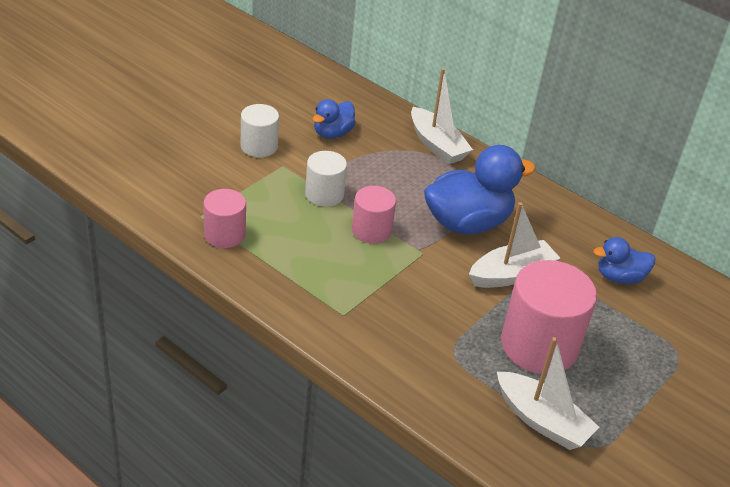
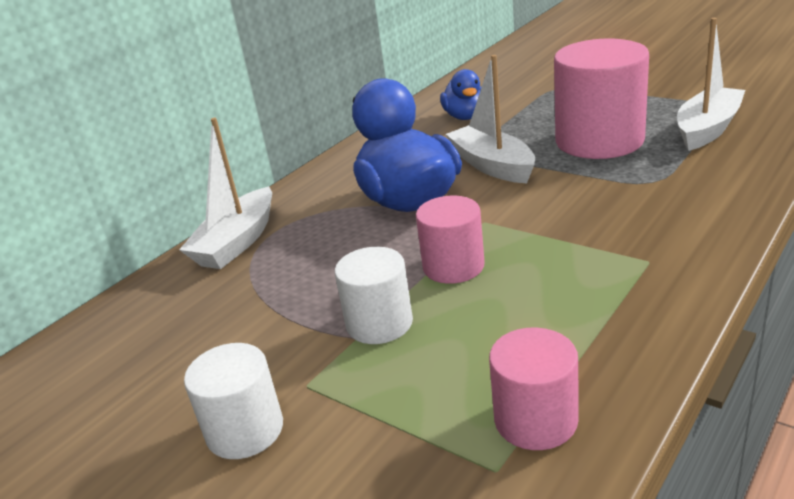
camera: 85 degrees left, 10 degrees down
(332, 133) = (203, 343): blue duck -> none
(437, 145) = (237, 242): white boat -> white boat turned 150 degrees clockwise

